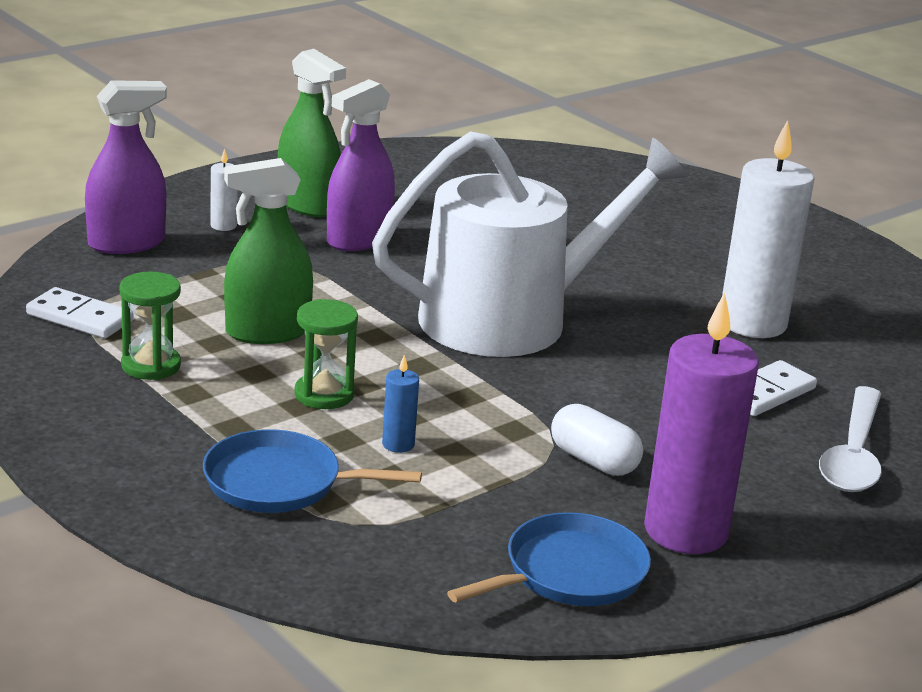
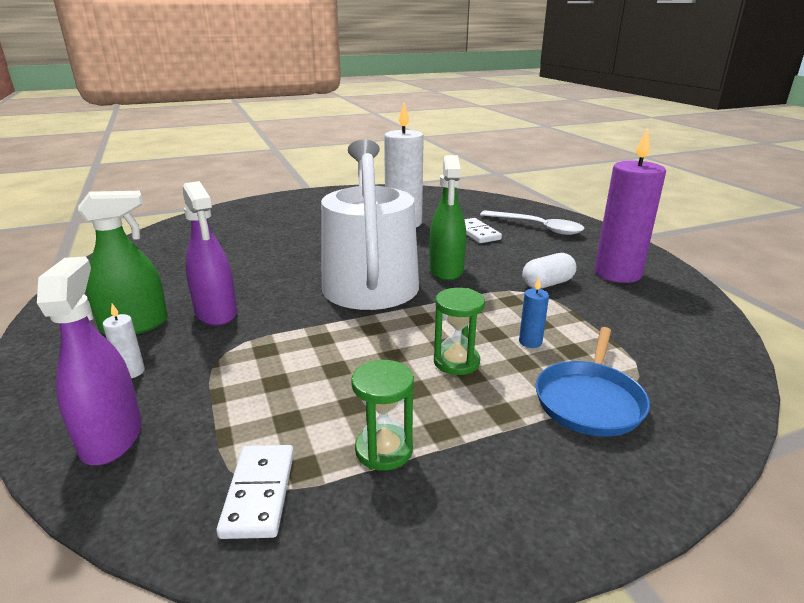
camera: 70 degrees left, 0 degrees up
(79, 318) = (259, 493): white domino -> white domino turned 45 degrees counterclockwise
(267, 332) = (346, 374): green spray bottle -> green spray bottle (446, 270)
(569, 573) = (672, 310): blue pan -> none

